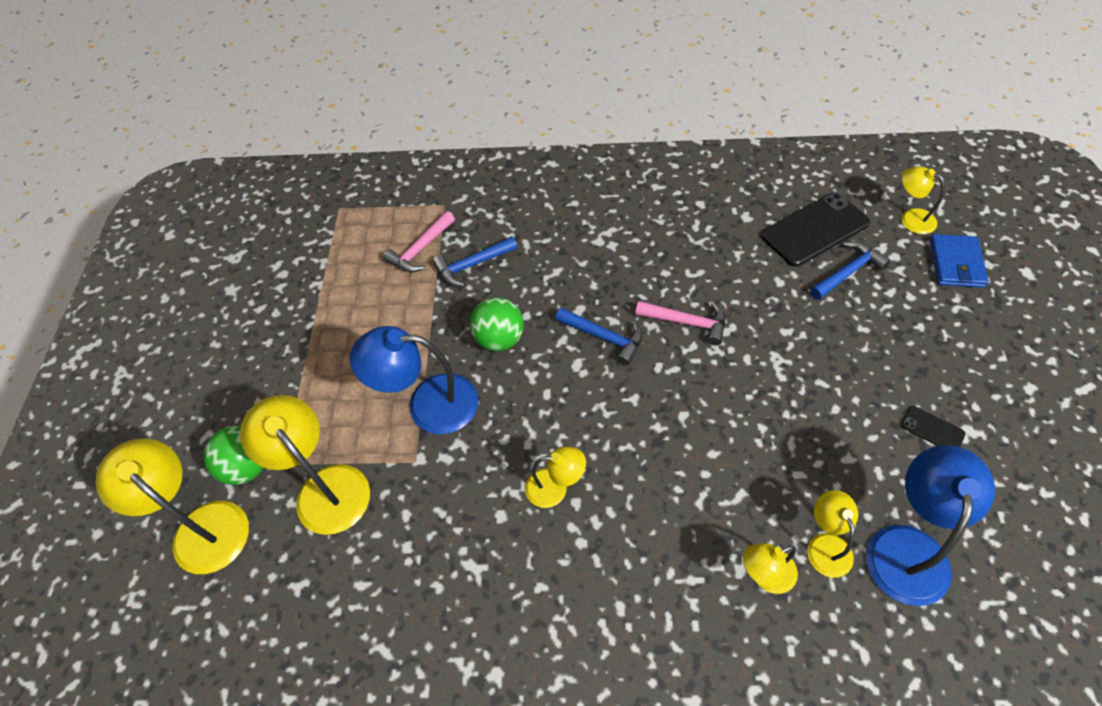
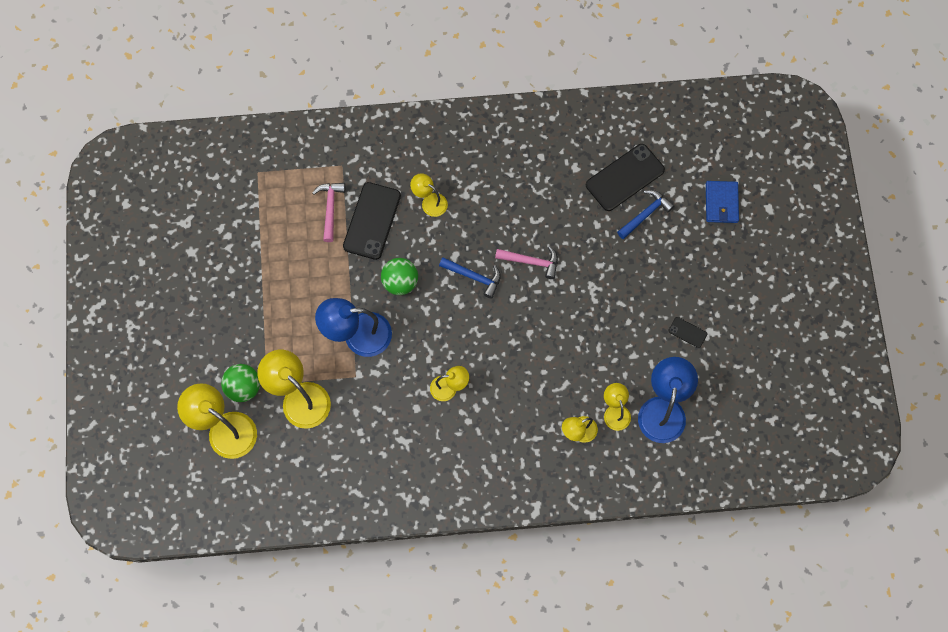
camera: 10 degrees left, 15 degrees up
(420, 249) = (330, 208): pink hammer -> pink hammer turned 150 degrees clockwise
(472, 265) = (372, 221): blue hammer -> black phone
(911, 218) = (695, 164): yellow lamp -> yellow lamp (429, 202)

